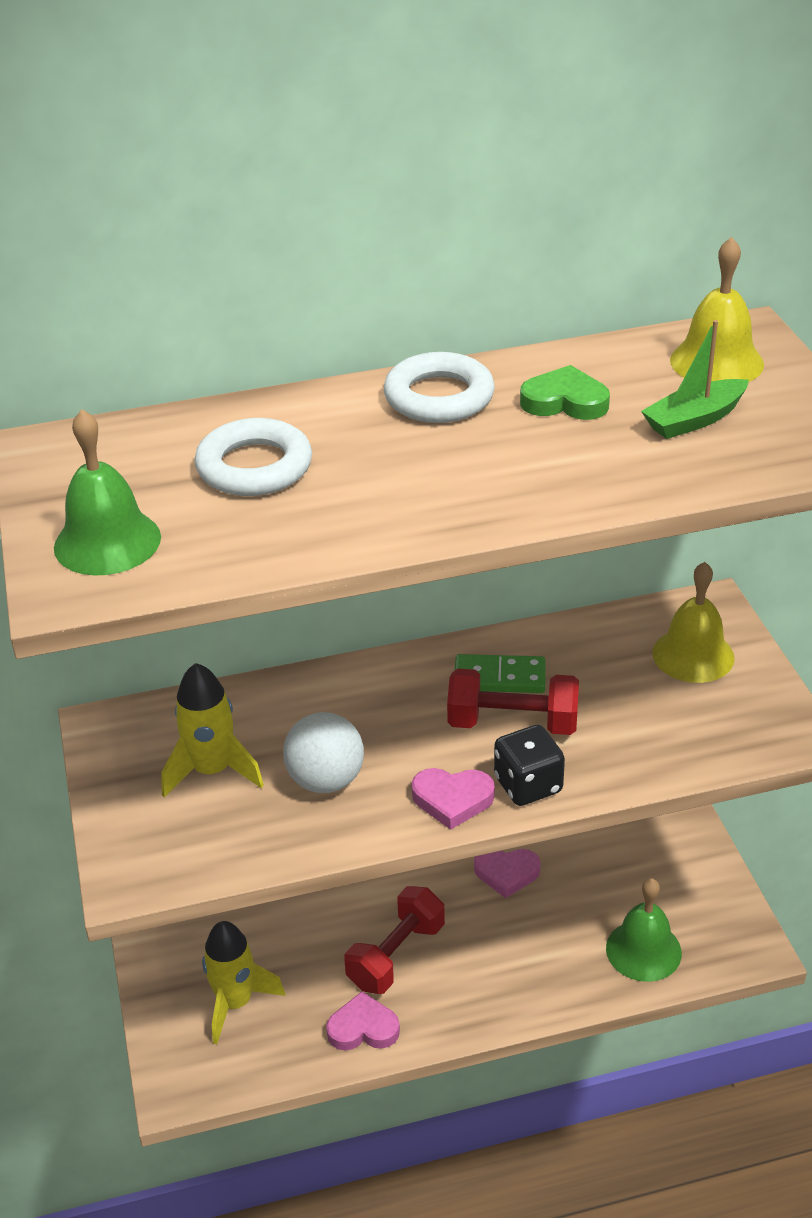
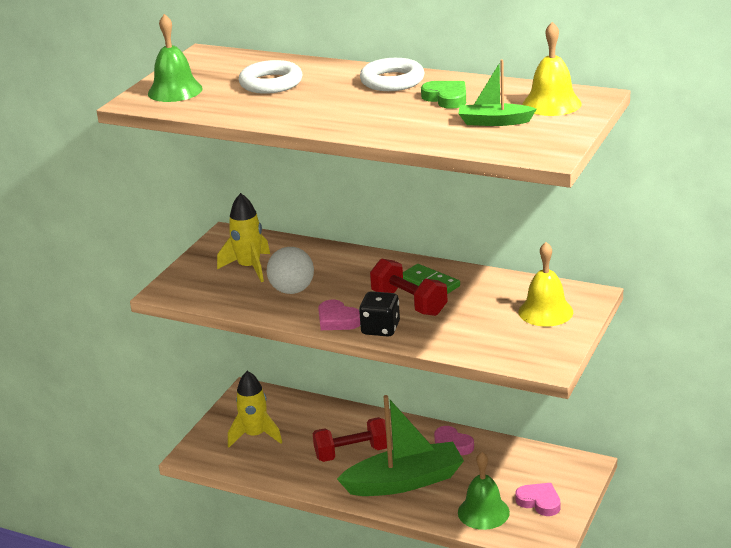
camera: 40 degrees right, 10 degrees down
(363, 1028) = (301, 474): pink heart -> pink heart (539, 502)
(507, 961) = (405, 481): none -> green boat

